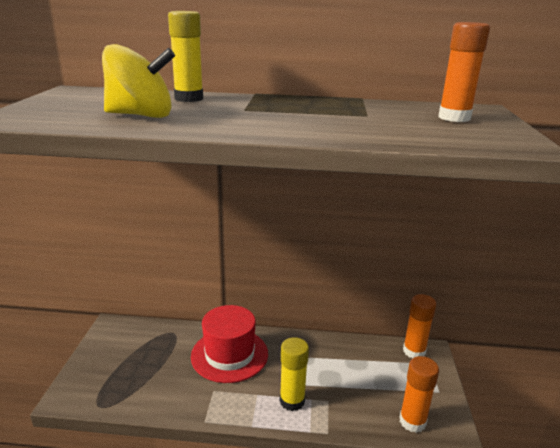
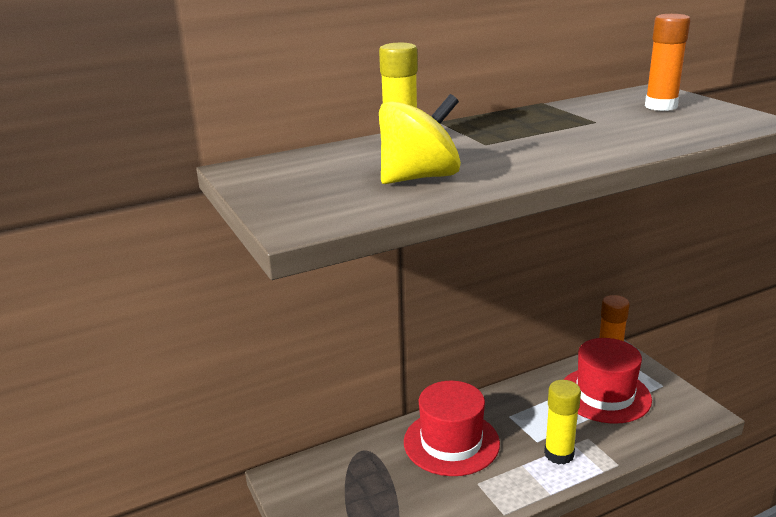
camera: 30 degrees left, 0 degrees up
(379, 375) = (605, 395): none -> red hat
(412, 421) = (669, 420): orange glue stick -> none

